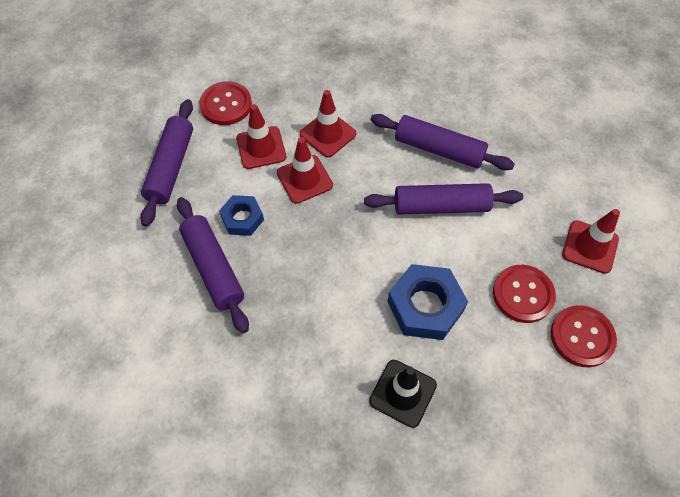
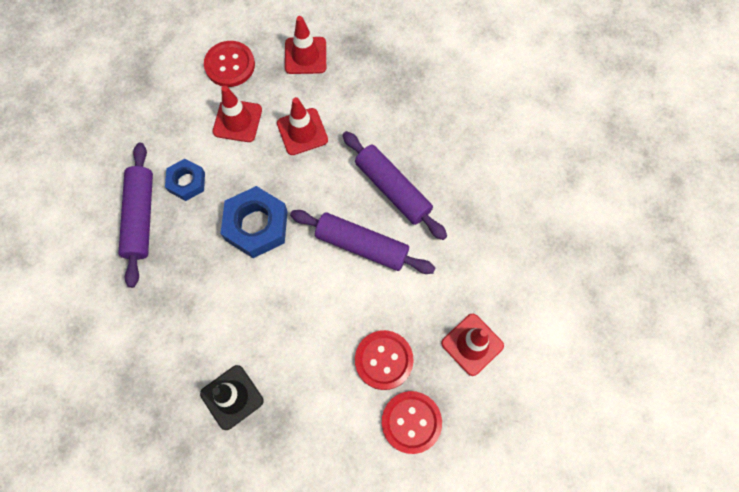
camera: 25 degrees right, 10 degrees up
(171, 167) = (153, 108): purple rolling pin -> none
(304, 179) = (258, 167): red traffic cone -> red traffic cone (305, 56)
(425, 306) = (294, 331): blue nut -> blue nut (256, 225)

